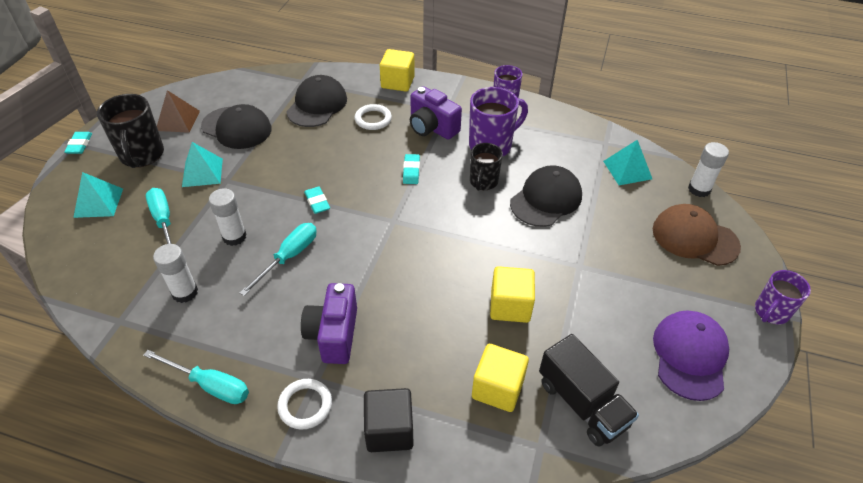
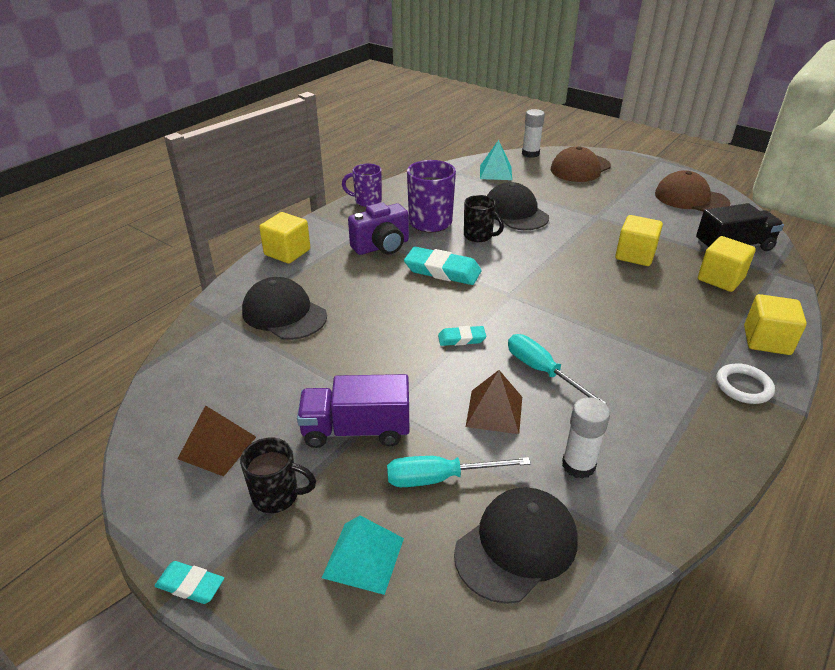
camera: 70 degrees left, 10 degrees down
(142, 155) = (277, 496): black mug -> black mug, size x0.64
(202, 172) = (356, 430): turquoise pyramid -> purple truck
(210, 385) = (720, 454): turquoise screwdriver -> none
(234, 237) = (494, 411): white glue stick -> brown pyramid
(237, 128) = (280, 387): black cap -> black cap (516, 546)
(333, 334) = (657, 356): purple camera -> none
(373, 119) = (342, 279): white ring -> none
(389, 430) = (766, 340): black cube -> yellow cube
(411, 171) = (442, 271): turquoise eraser -> turquoise eraser, size x1.82
(690, 356) = (691, 198): purple cap -> brown cap
(770, 312) = (655, 164): purple mug -> none

